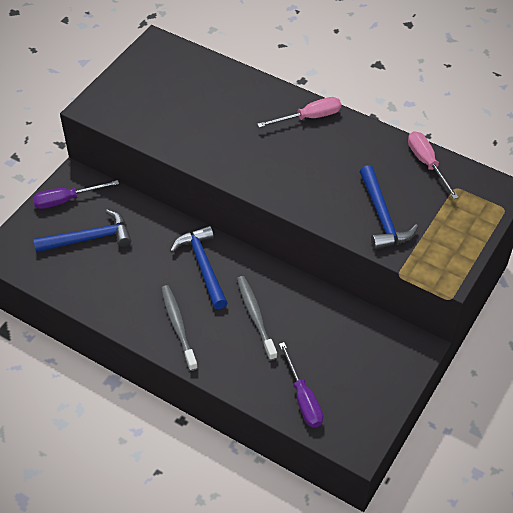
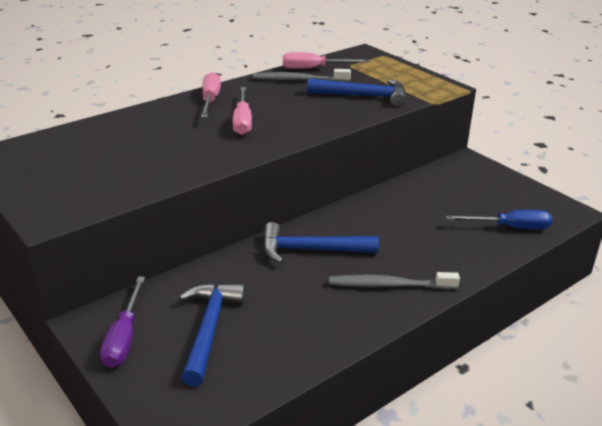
camera: 70 degrees left, 20 degrees down
(255, 316) = (398, 232): grey toothbrush -> grey toothbrush (298, 80)
(279, 151) = (242, 121): none -> pink screwdriver
(303, 398) = (510, 227): purple screwdriver -> blue screwdriver

